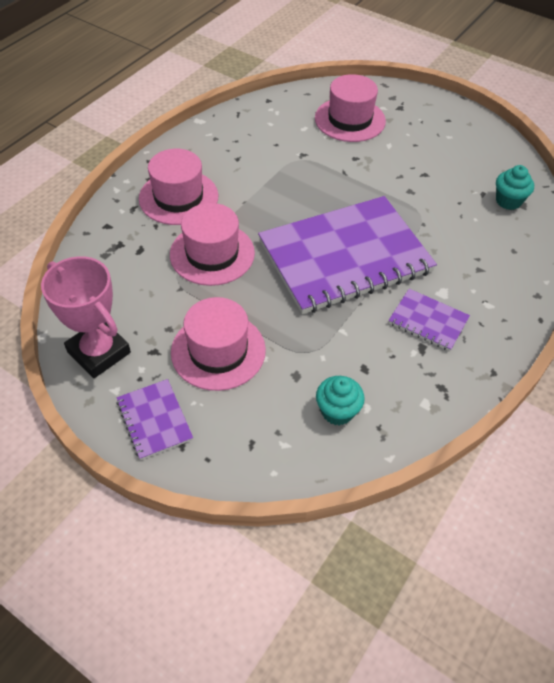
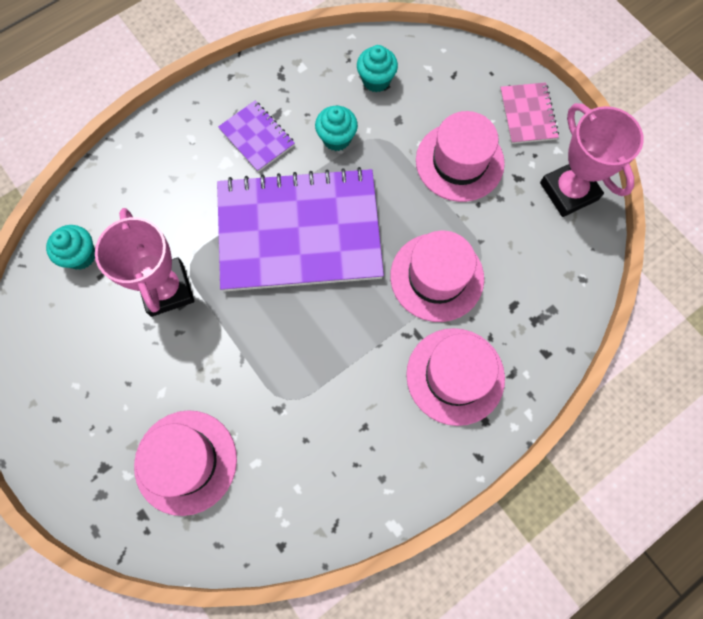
camera: 160 degrees left, 20 degrees up
(154, 420) = (528, 114): purple notebook -> pink notebook
(350, 340) = (336, 138): none -> turquoise cupcake
(427, 197) = (167, 289): none -> pink trophy

